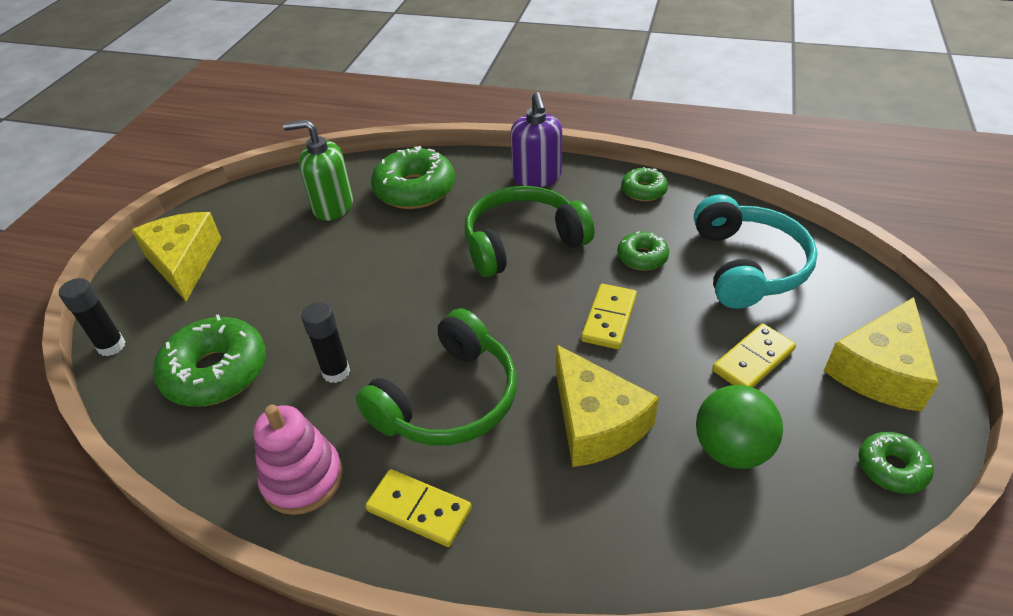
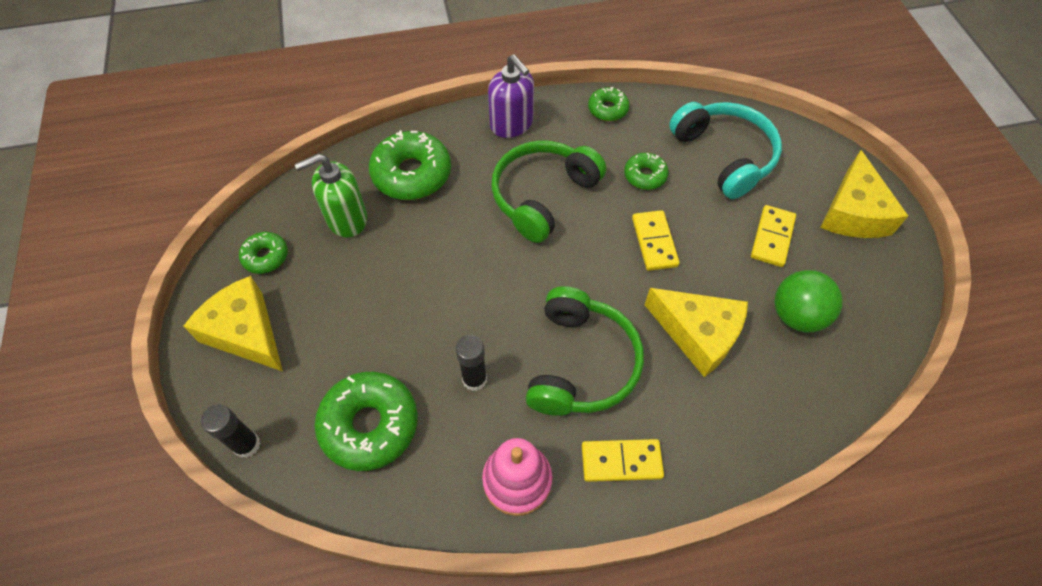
camera: 30 degrees left, 15 degrees up
(891, 468) = (895, 285): green donut -> green donut (266, 257)

